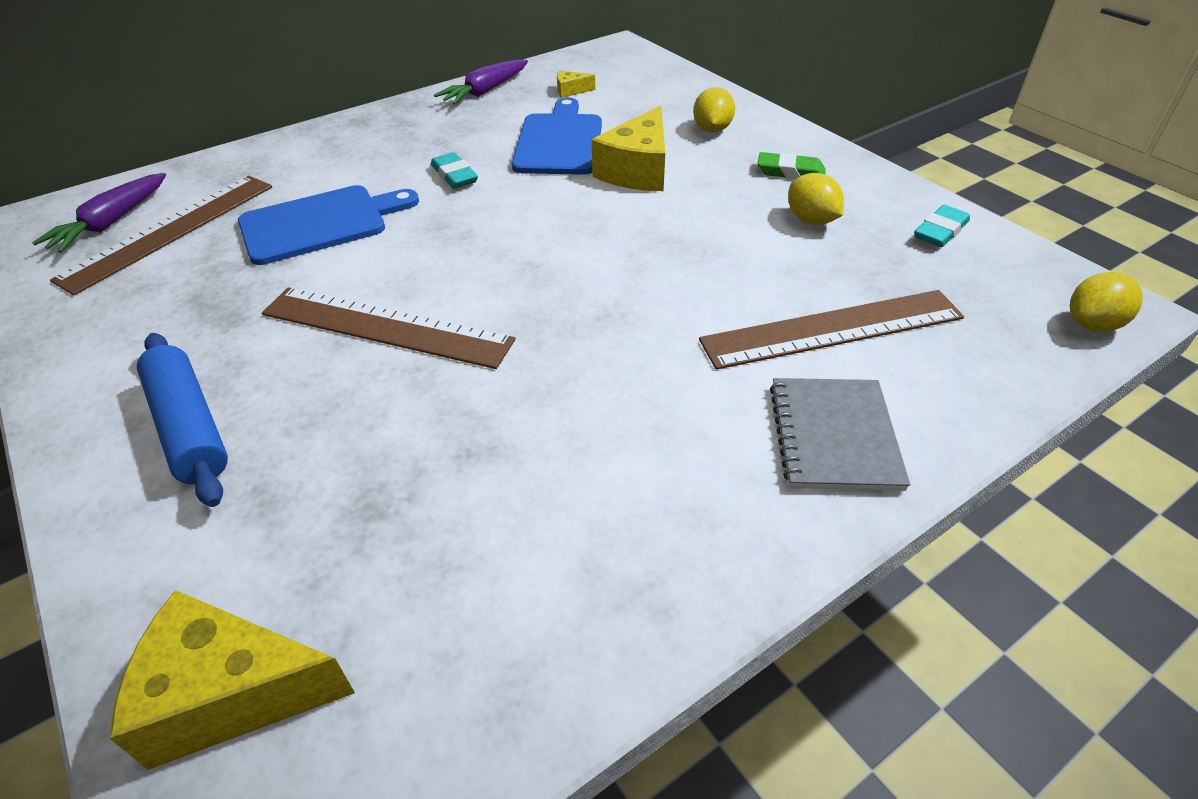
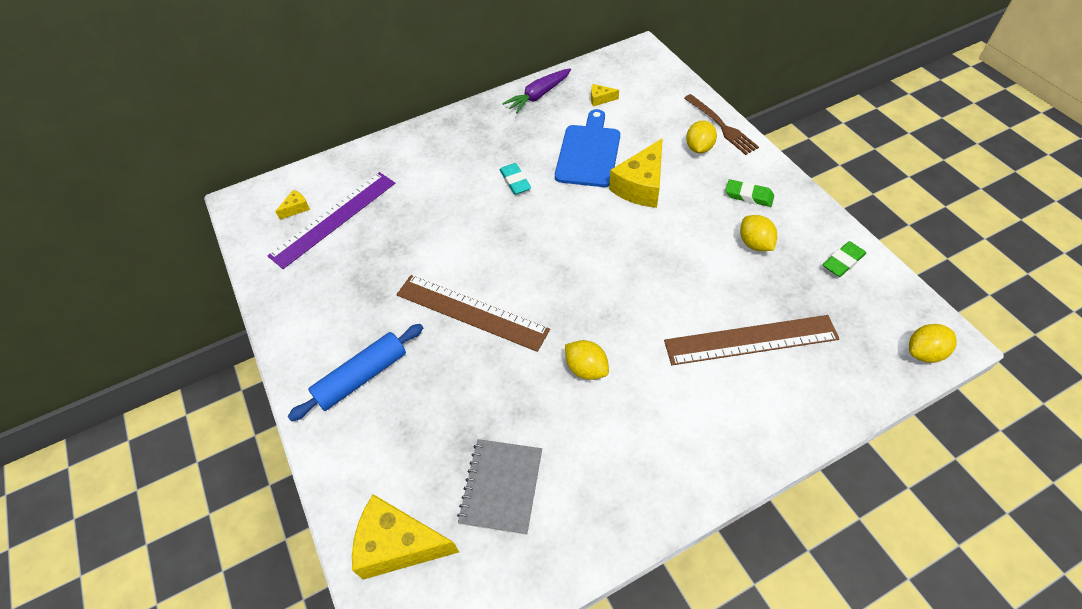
camera: 10 degrees right, 10 degrees up
(111, 223) = (296, 208): purple carrot -> yellow cheese
(170, 231) = (334, 219): brown ruler -> purple ruler
(189, 427) = (362, 377): blue rolling pin -> blue rolling pin turned 75 degrees clockwise
(320, 223) = (428, 219): blue cutting board -> none
(578, 385) = (586, 368): none -> yellow lemon
(738, 108) = (721, 126): none -> brown fork
(834, 436) = (735, 422): grey notebook -> grey notebook (501, 487)
(940, 231) = (843, 261): turquoise eraser -> green eraser

